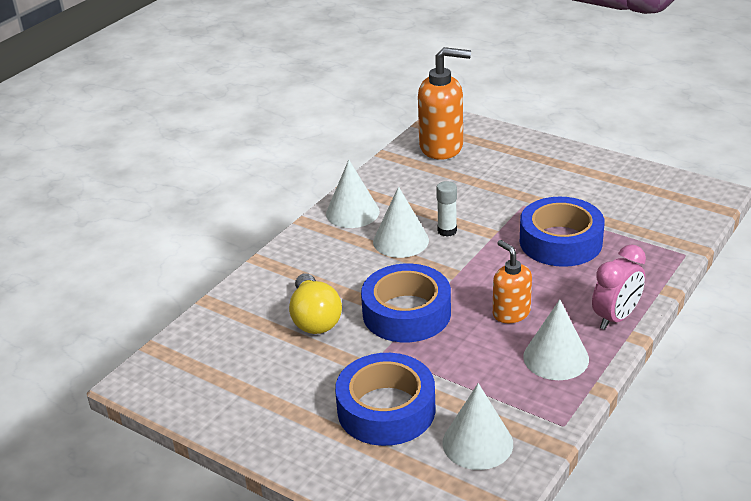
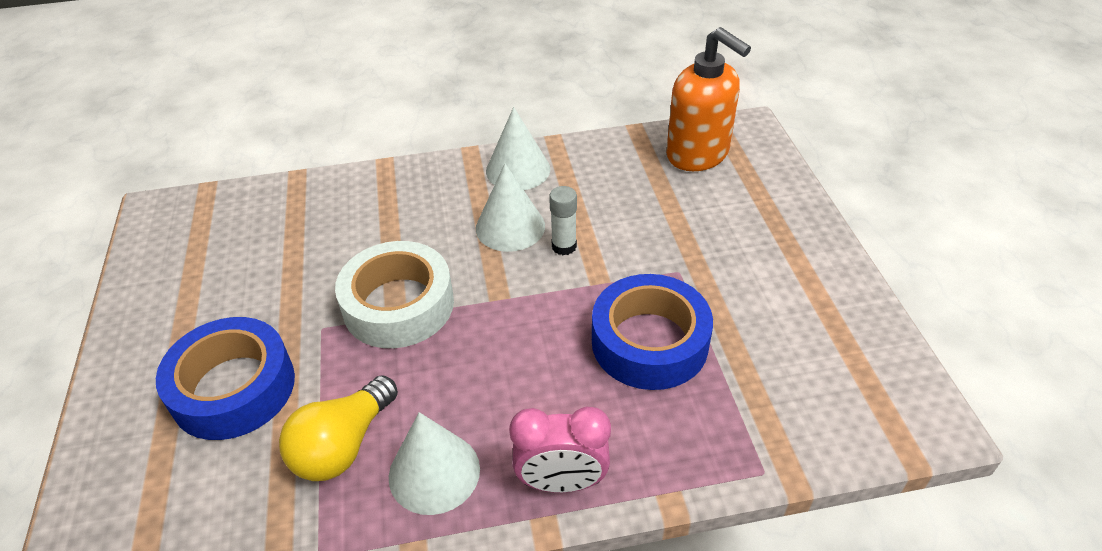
camera: 45 degrees right, 10 degrees up
(314, 318) = (331, 251): yellow light bulb -> yellow light bulb (343, 445)
(406, 313) = (398, 305): blue tape -> white tape
(477, 443) = (231, 496): white cone -> none
(511, 313) = (477, 383): orange soap dispenser -> none

